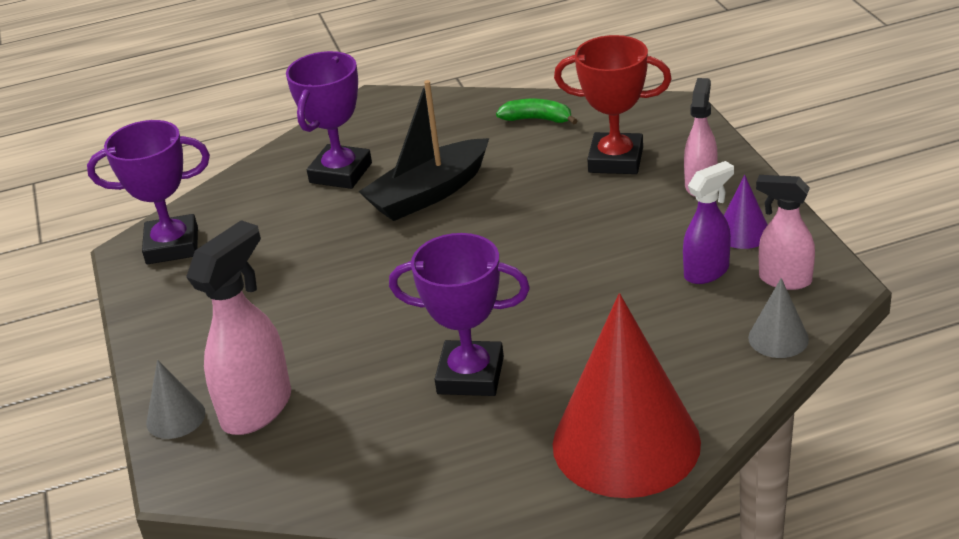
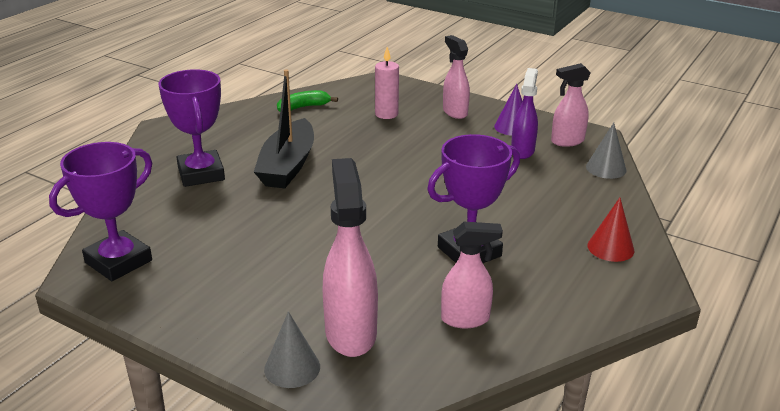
camera: 45 degrees left, 5 degrees down
(368, 447) = (466, 319): none -> pink spray bottle
(615, 160) = (386, 114): red trophy -> pink candle
(626, 443) = (610, 248): red cone -> red cone, size x0.43

